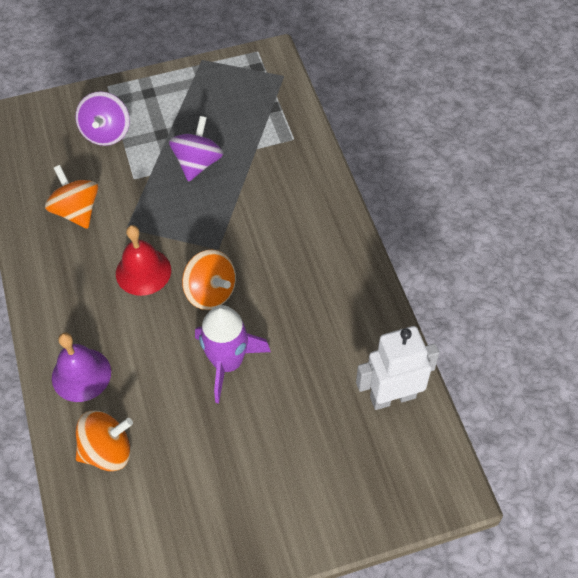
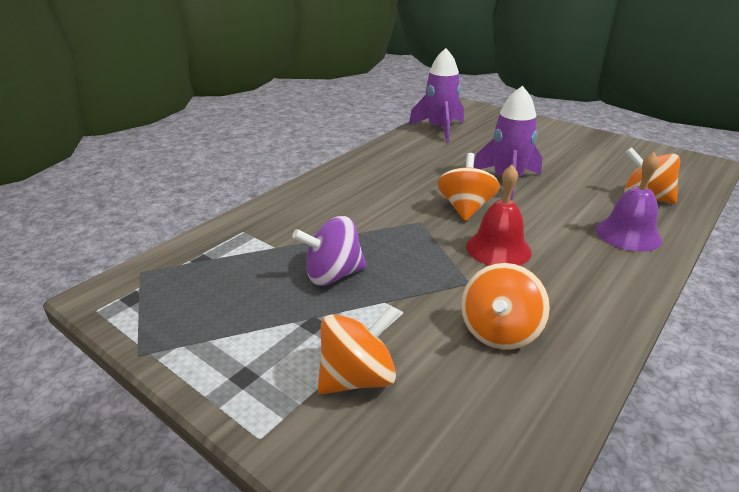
camera: 125 degrees left, 25 degrees down
(106, 133) = (357, 377): purple spinning top -> orange spinning top
(392, 397) = (439, 129): white robot -> purple rocket

